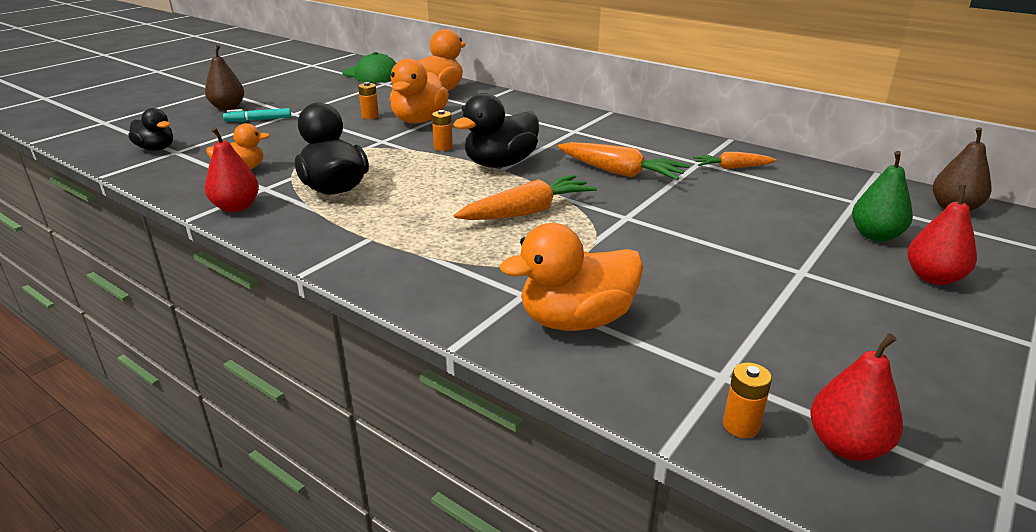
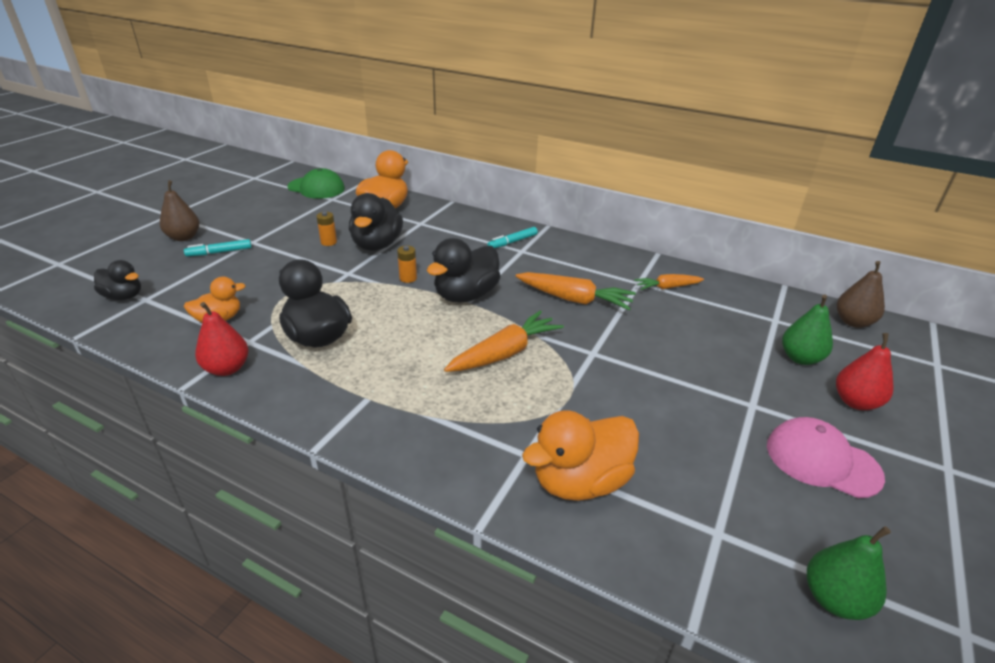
camera: 10 degrees left, 5 degrees up
(419, 120) = (377, 245): orange duck -> black duck
(566, 123) = (512, 242): none -> turquoise marker
(740, 426) = (746, 588): orange battery -> none
(846, 445) = (834, 599): red pear -> green pear
(872, 325) = (822, 460): none -> pink cap

